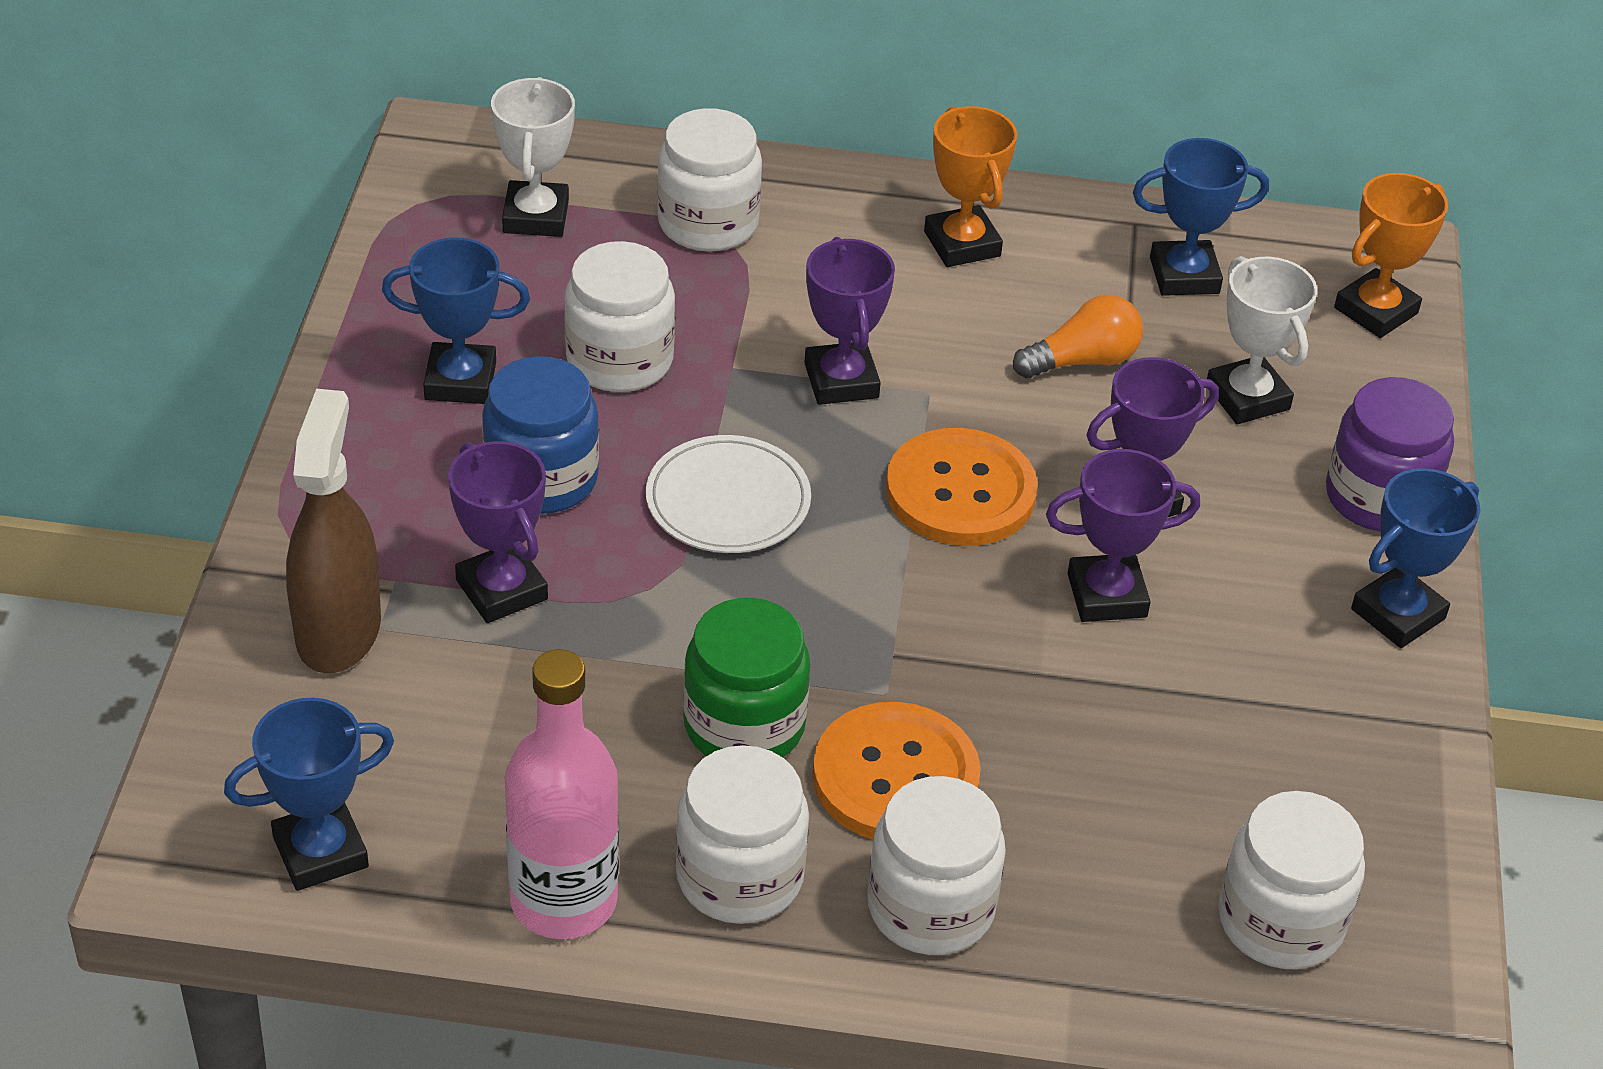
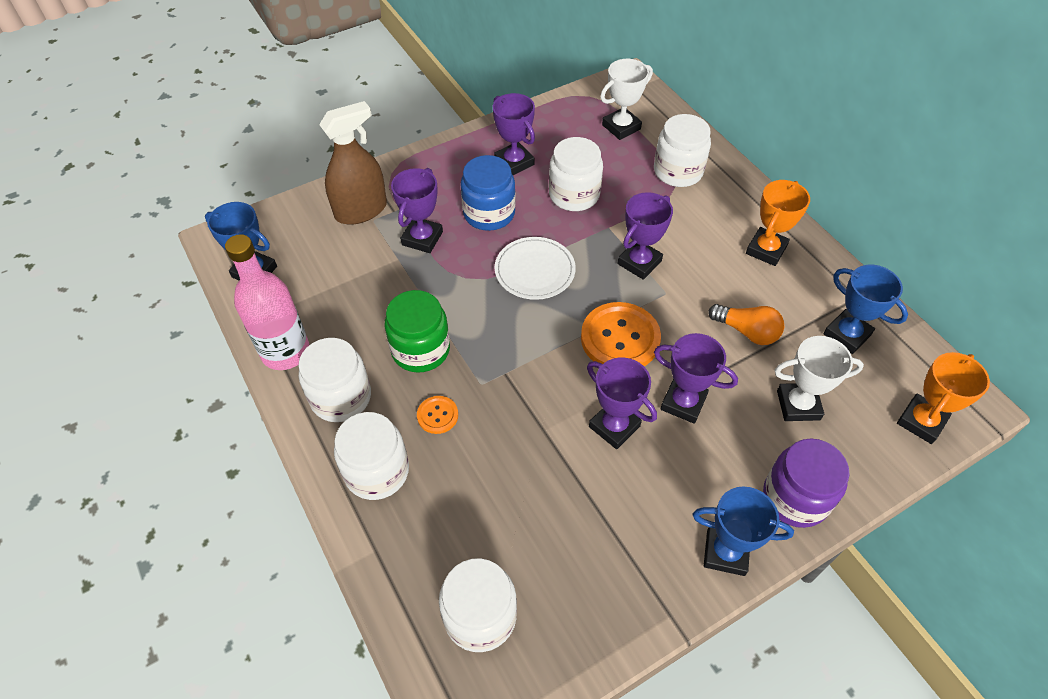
camera: 55 degrees right, 10 degrees up
(460, 381) = (514, 162): blue trophy -> purple trophy
(895, 777) = (437, 415): orange button -> orange button, size x0.49
(1247, 397) = (798, 405): white trophy -> white trophy turned 60 degrees clockwise
(1375, 311) = (921, 421): orange trophy -> orange trophy turned 60 degrees counterclockwise

